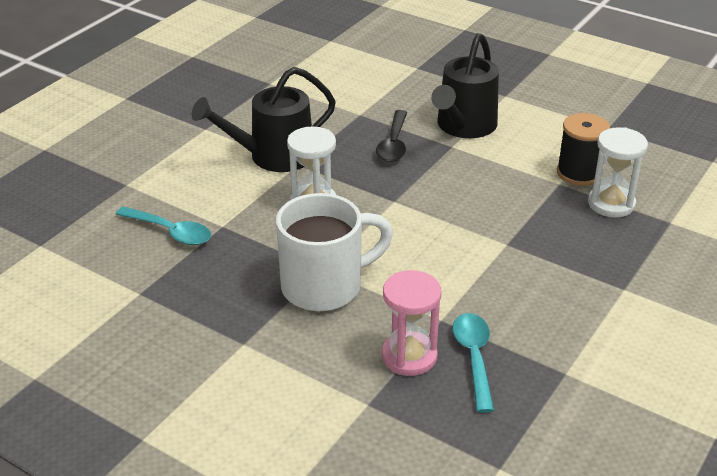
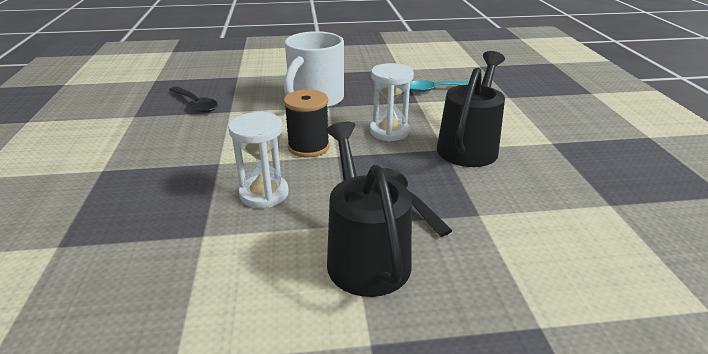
camera: 140 degrees right, 5 degrees down
(409, 356) = (233, 94): pink hourglass -> none
(474, 358) = (195, 104): turquoise spoon -> black spoon
(579, 173) = (186, 258): black spool -> black spool (308, 147)
(611, 204) = (133, 237): white hourglass -> white hourglass (264, 194)

